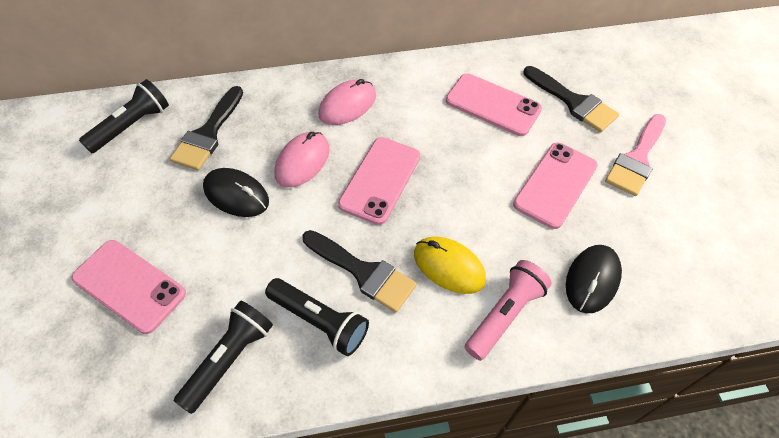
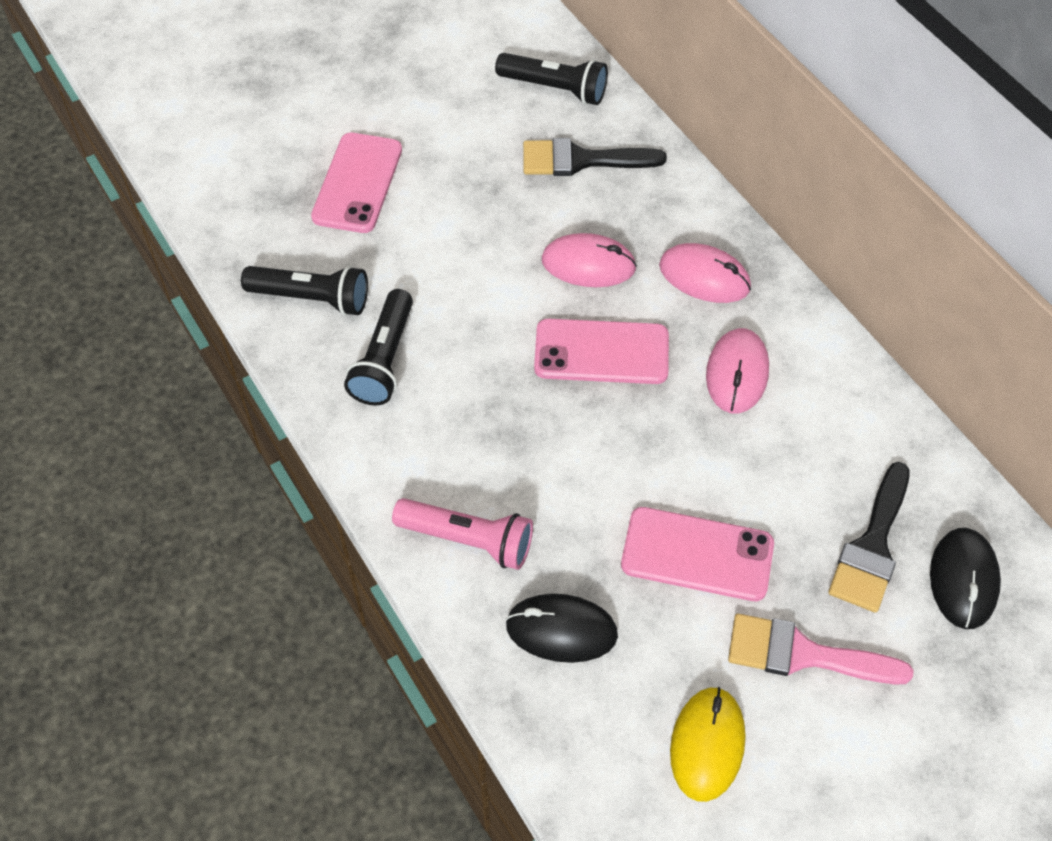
camera: 70 degrees right, 0 degrees up
(236, 195) = (509, 222): black mouse -> black mouse (963, 580)
(363, 272) = (462, 379): black brush -> none
(430, 116) = (737, 373): none -> pink mouse
(449, 266) = (509, 463): yellow mouse -> yellow mouse (707, 745)
(493, 105) = (803, 442): pink phone -> none

